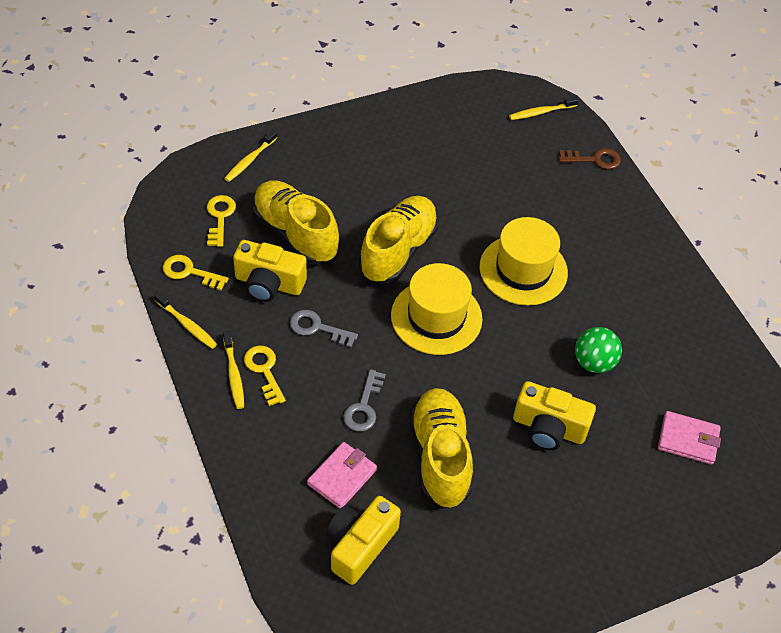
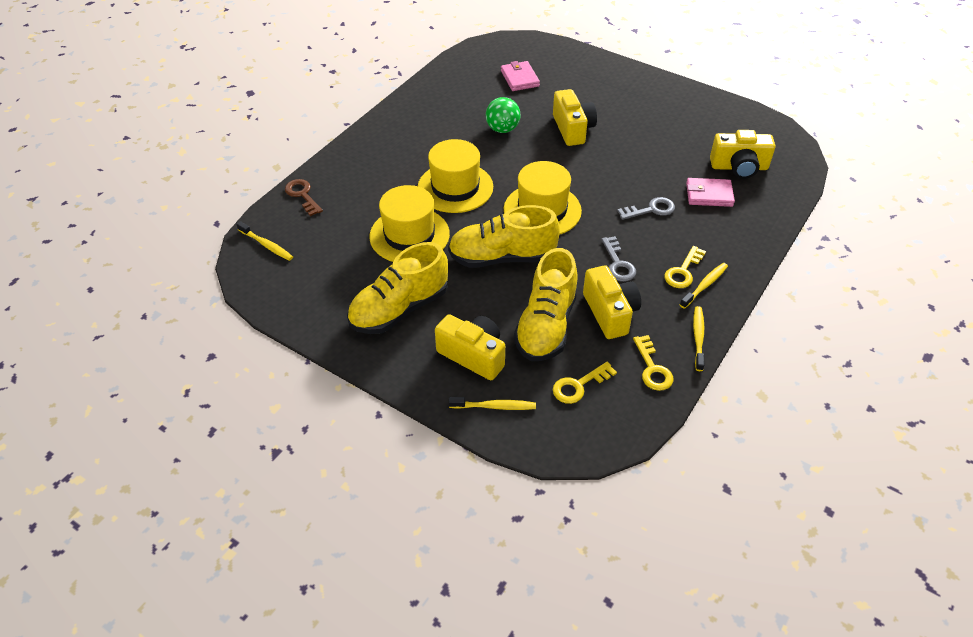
camera: 120 degrees left, 5 degrees down
(307, 174) = (473, 355): none -> yellow camera
(440, 456) = (644, 162): yellow shoe -> yellow shoe (399, 309)
(480, 204) = (409, 235): none -> yellow hat

